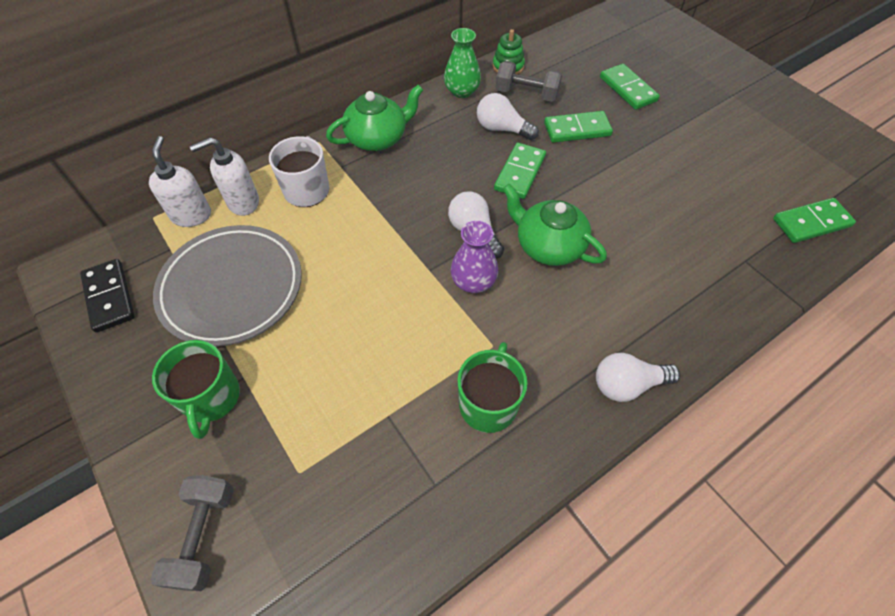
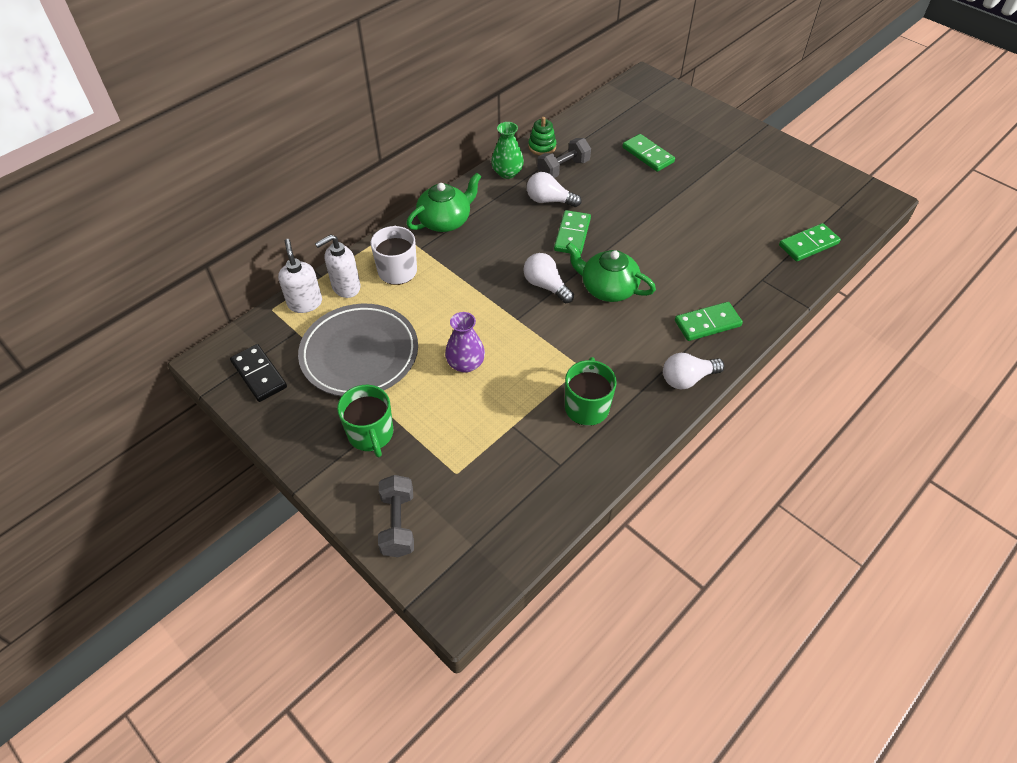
camera: 10 degrees left, 5 degrees down
(473, 282) = (554, 323): purple vase -> purple vase (465, 364)
(526, 94) = (563, 169): grey dumbbell -> grey dumbbell turned 45 degrees counterclockwise
(577, 129) = (612, 193): green domino -> green domino (707, 323)

